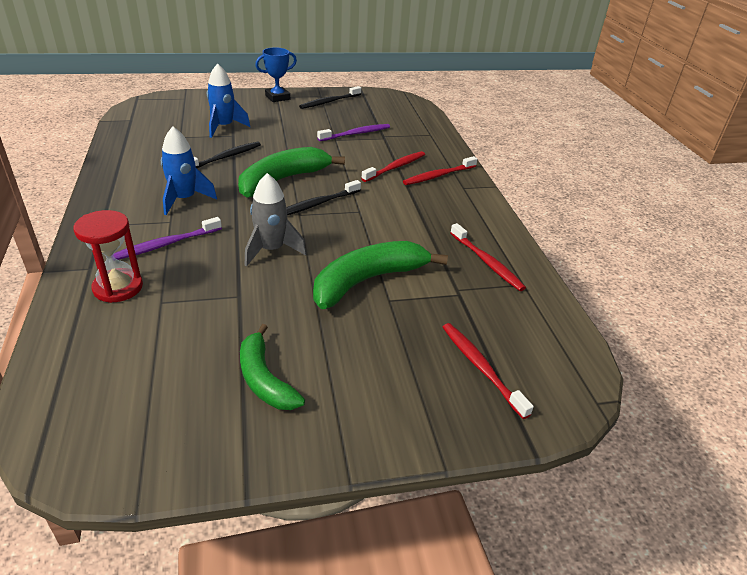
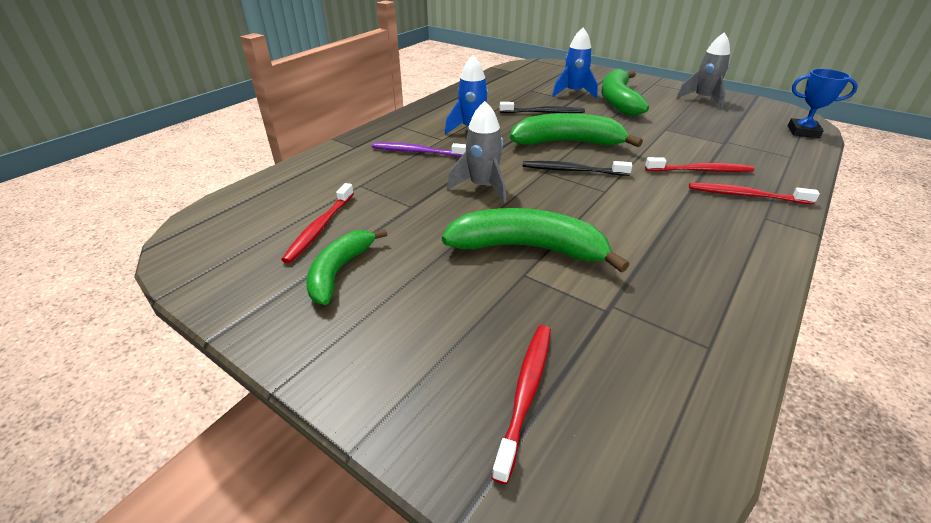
camera: 50 degrees right, 0 degrees up
(118, 287) = (351, 164): red hourglass -> none
(271, 124) = (618, 101): none -> green banana
(277, 97) = (653, 84): blue trophy -> blue trophy (803, 132)
(329, 102) = (703, 99): black toothbrush -> grey rocket
(356, 134) = (695, 131): purple toothbrush -> none
(487, 262) = (689, 300): red toothbrush -> red toothbrush (320, 228)

